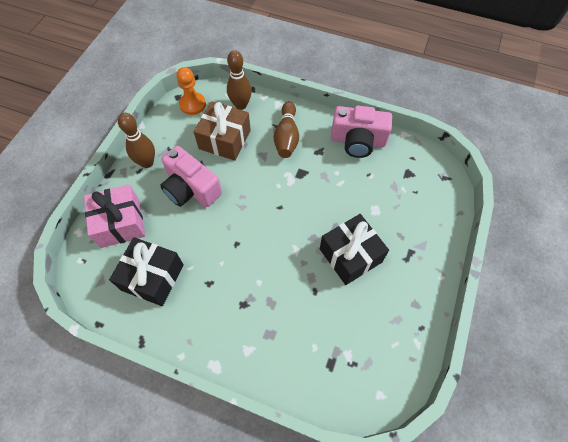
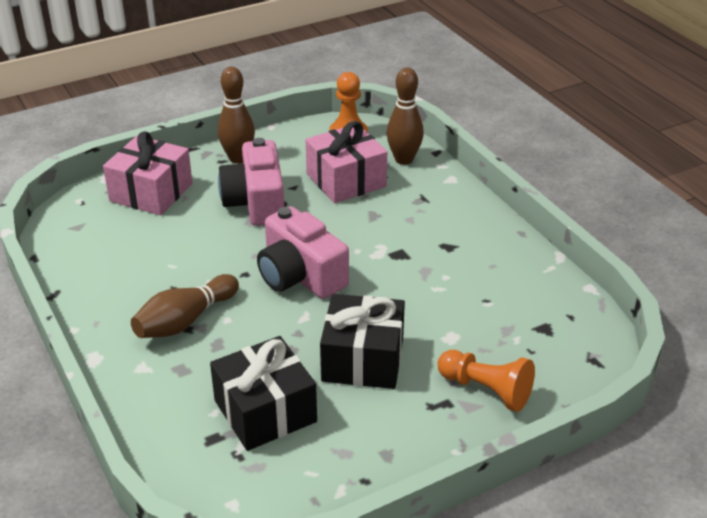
camera: 40 degrees right, 25 degrees down
(152, 277) = (127, 251): black gift -> black gift (265, 411)
(225, 140) = (346, 180): brown gift -> pink gift
(286, 137) = (423, 213): brown bowling pin -> brown bowling pin (185, 321)
(358, 141) = (513, 262): pink camera -> pink camera (300, 275)
(420, 230) = (486, 390): none -> orange pawn

